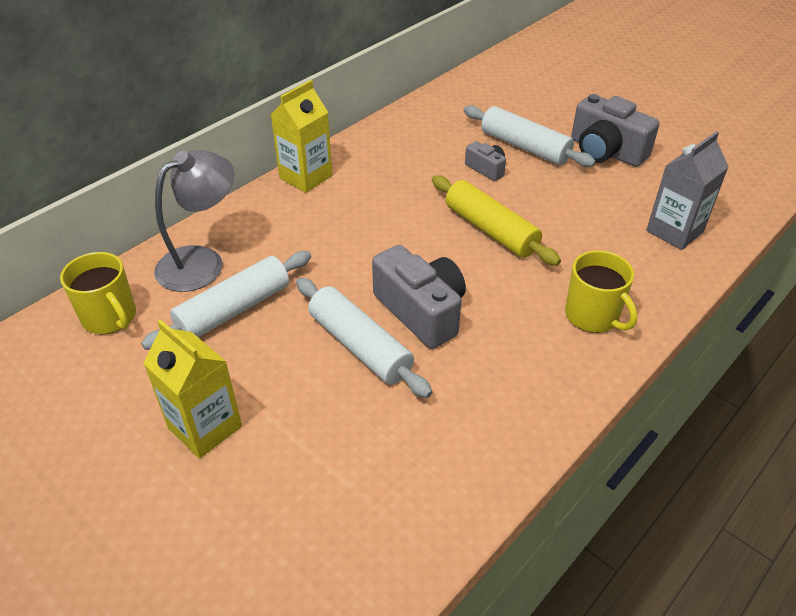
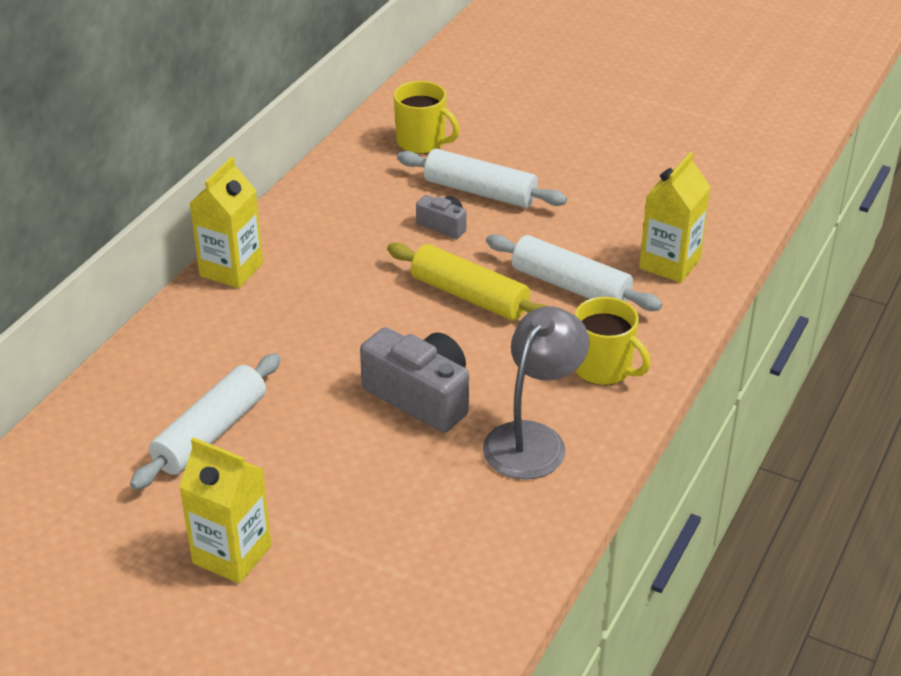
camera: 15 degrees left, 5 degrees down
(110, 317) = (70, 467): yellow mug -> yellow mug (422, 142)
(202, 262) = (149, 388): grey lamp -> grey lamp (533, 439)
(360, 346) = (367, 444): white rolling pin -> white rolling pin (570, 286)
(606, 151) = (574, 183): grey camera -> none
(674, 231) = (669, 263): grey carton -> yellow carton

